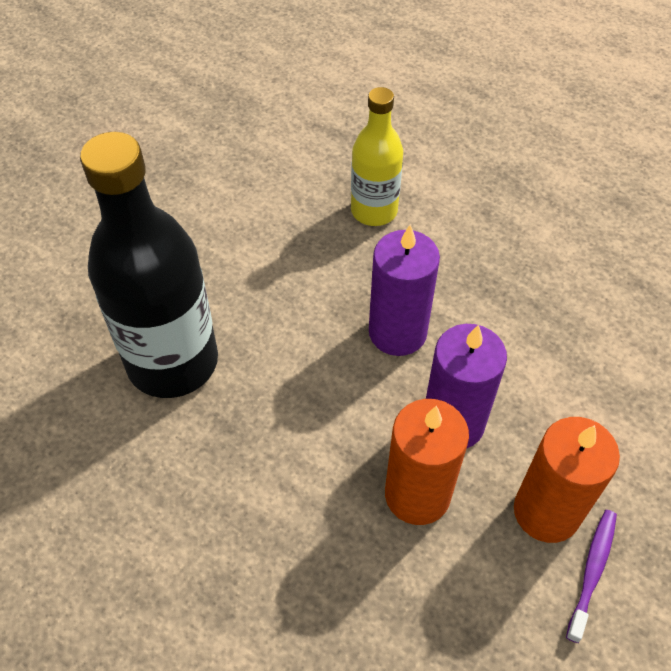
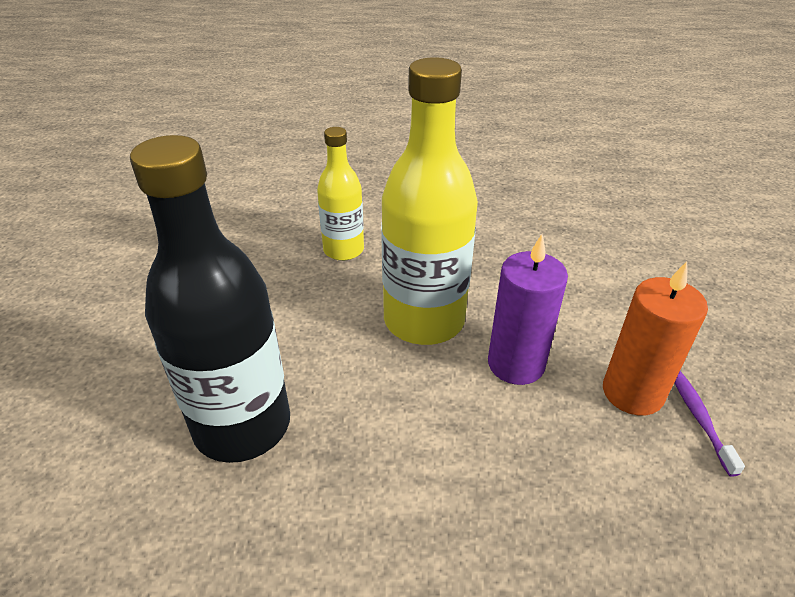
camera: 30 degrees left, 15 degrees down
(397, 332) = (424, 320): purple candle -> yellow bottle
(417, 494) = (533, 428): orange candle -> none

